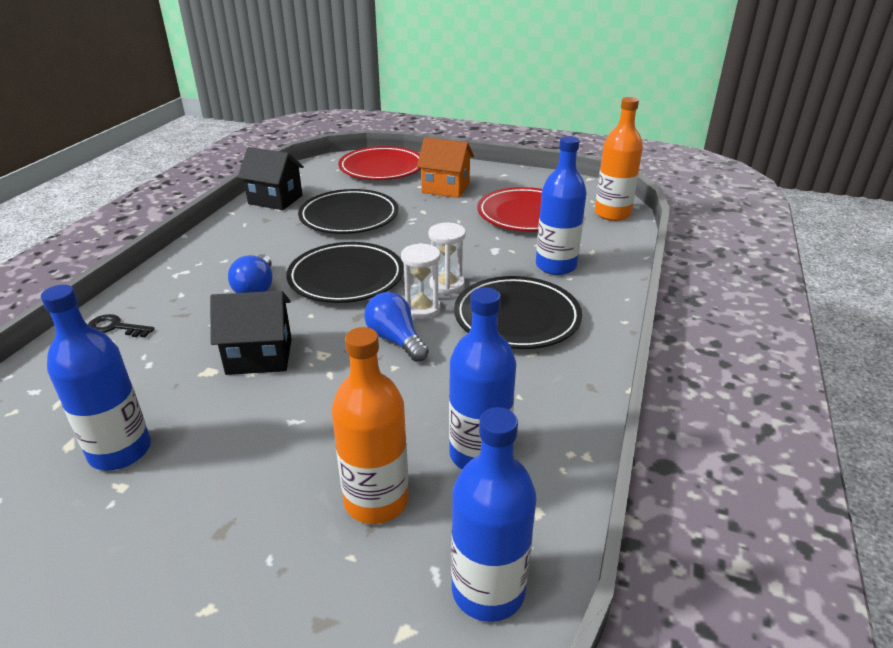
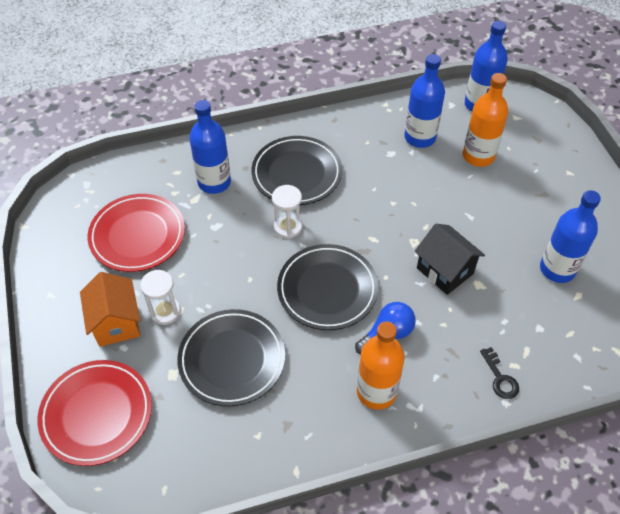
camera: 125 degrees left, 20 degrees up
(275, 200) = (242, 454): black house -> none
(395, 340) = (369, 217): blue light bulb -> none
(422, 308) = (327, 223): white hourglass -> white hourglass (165, 311)
(612, 214) = (98, 183): orange bottle -> orange bottle (376, 392)

